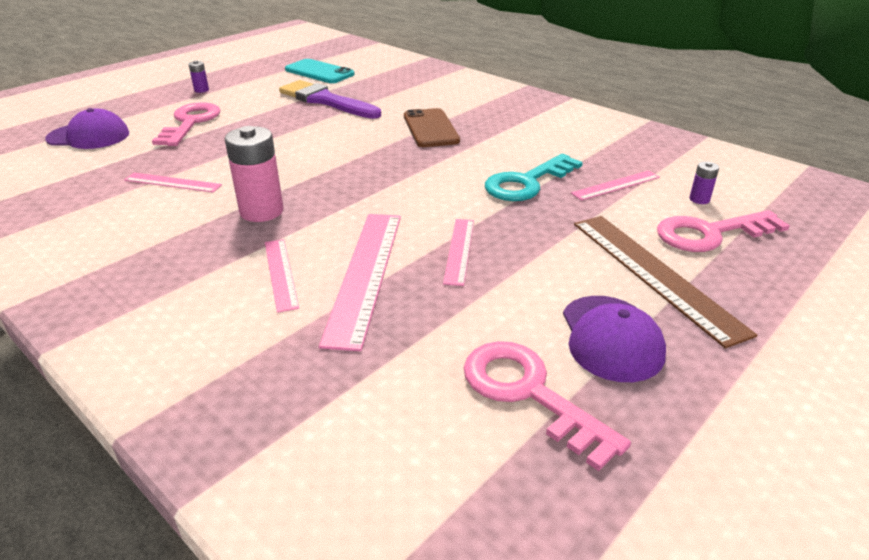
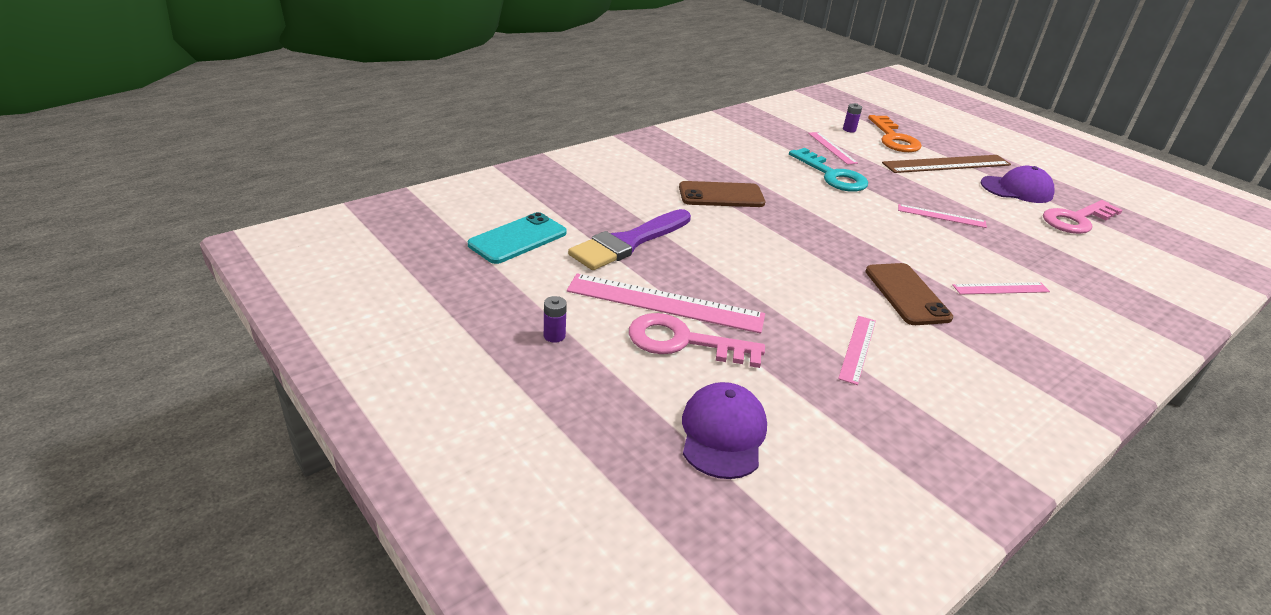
camera: 85 degrees left, 0 degrees up
(261, 211) = (907, 294): pink battery -> brown phone
(365, 274) = (986, 254): pink ruler -> pink ruler (665, 303)
(710, 234) = (894, 138): pink key -> orange key

